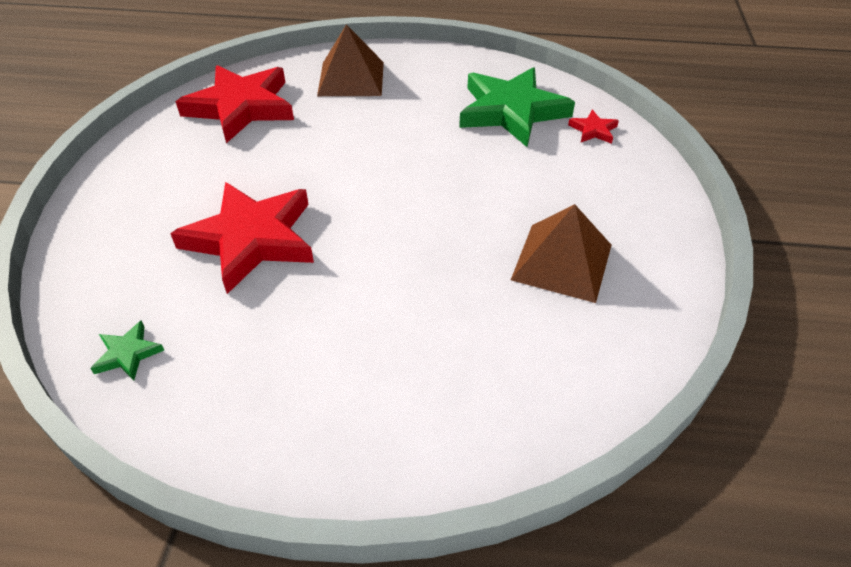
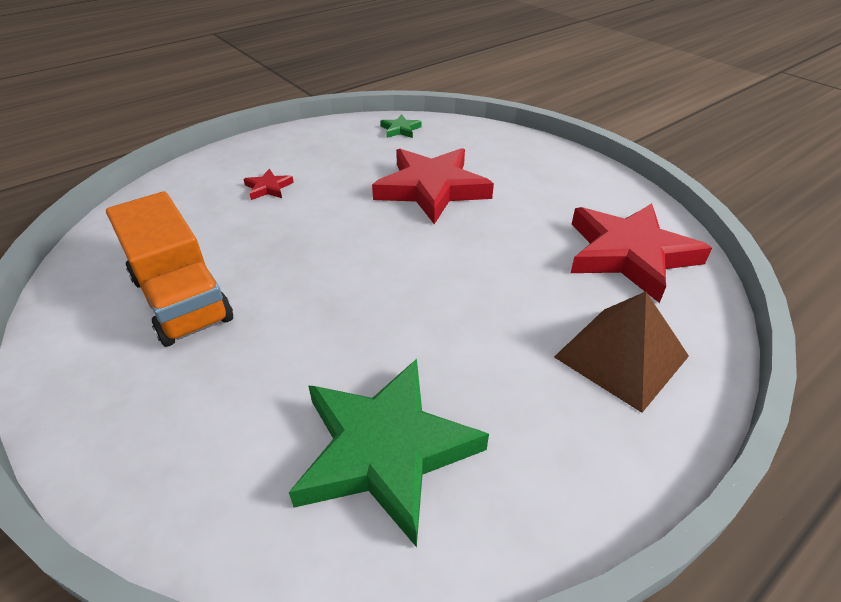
camera: 135 degrees right, 5 degrees down
(562, 261) = (181, 299): brown pyramid -> orange truck
(593, 130) = (243, 500): red star -> red star (268, 188)

